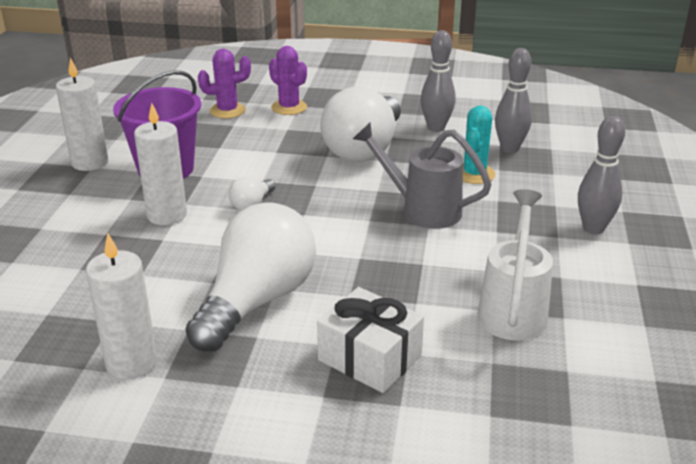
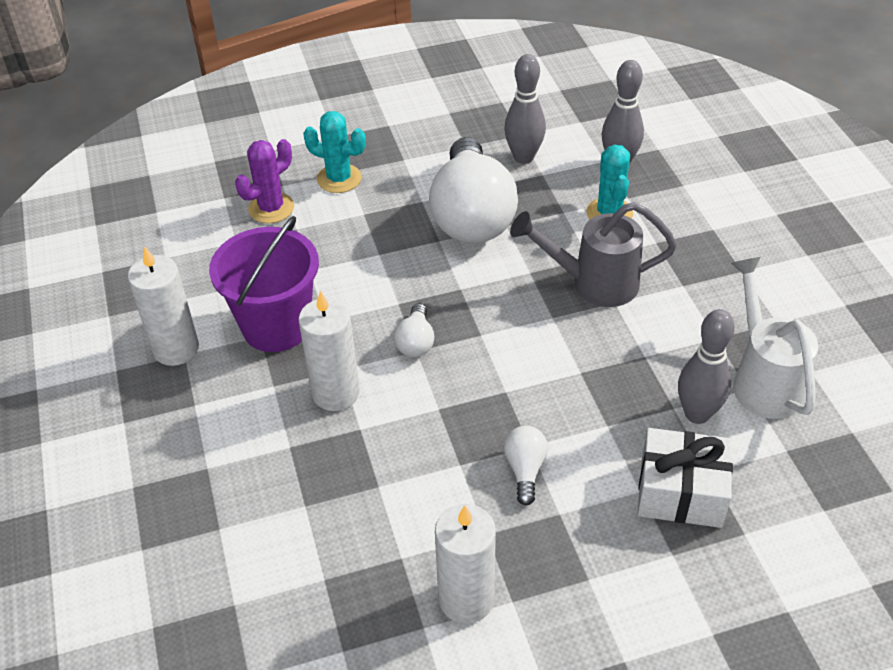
camera: 25 degrees left, 15 degrees up
(257, 301) = (525, 470): white light bulb -> white light bulb, size x0.42
(289, 107) = (339, 179): purple cactus -> turquoise cactus
(593, 228) = (766, 248): grey bowling pin -> grey bowling pin (697, 414)

